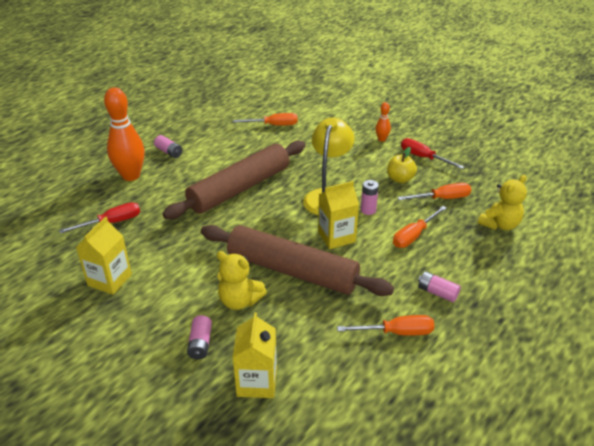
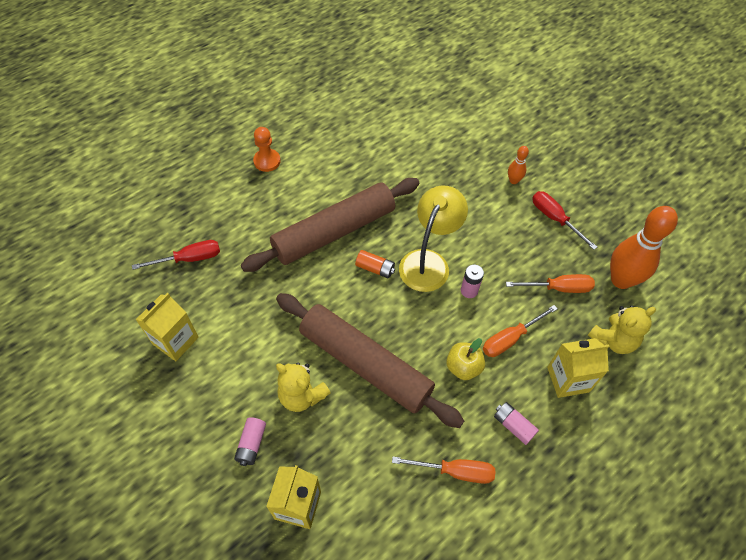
camera: 10 degrees right, 20 degrees up
(131, 176) = (220, 191): orange bowling pin -> orange bowling pin (621, 280)
(169, 152) = (267, 161): pink battery -> orange pawn
(273, 125) = (393, 136): orange screwdriver -> none
(282, 207) = (375, 268): none -> orange battery
(336, 237) = (424, 324): yellow carton -> yellow carton (568, 379)
(400, 179) = (518, 249): yellow apple -> yellow apple (463, 367)

